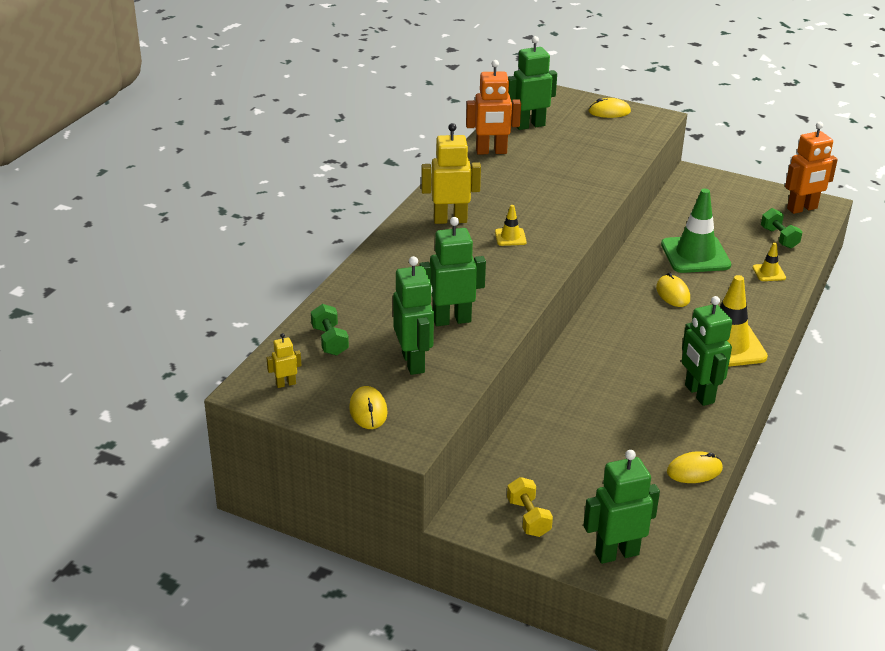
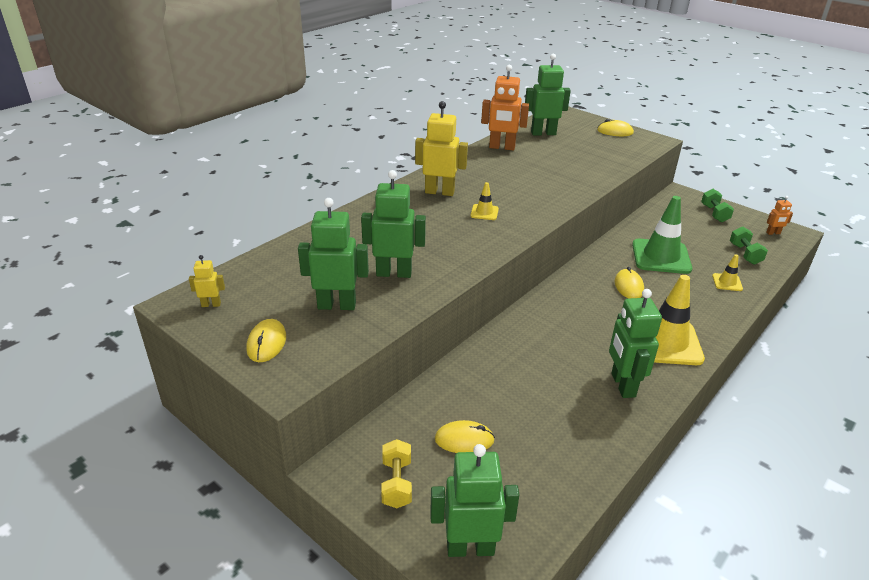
camera: 15 degrees right, 0 degrees up
(330, 341) = (275, 273): green dumbbell -> green dumbbell (714, 213)
(413, 362) = (337, 305): green robot -> green robot turned 90 degrees counterclockwise
(694, 470) = (590, 467): yellow mouse -> yellow mouse (464, 440)
(802, 209) = (773, 233): orange robot -> orange robot, size x0.49

